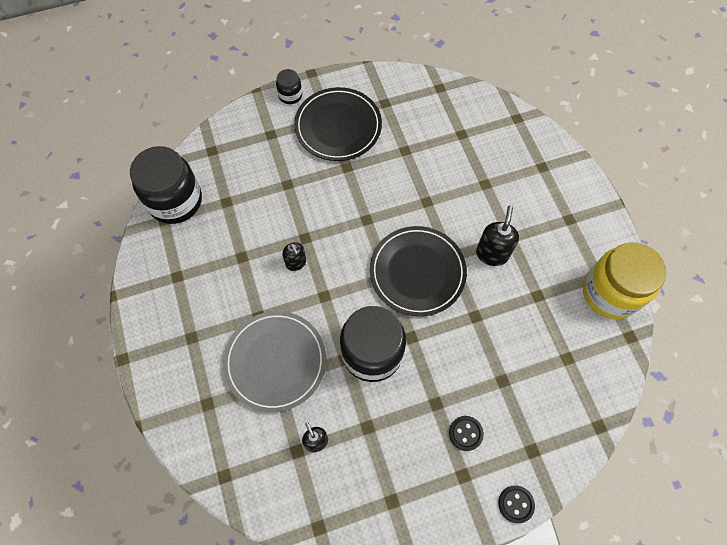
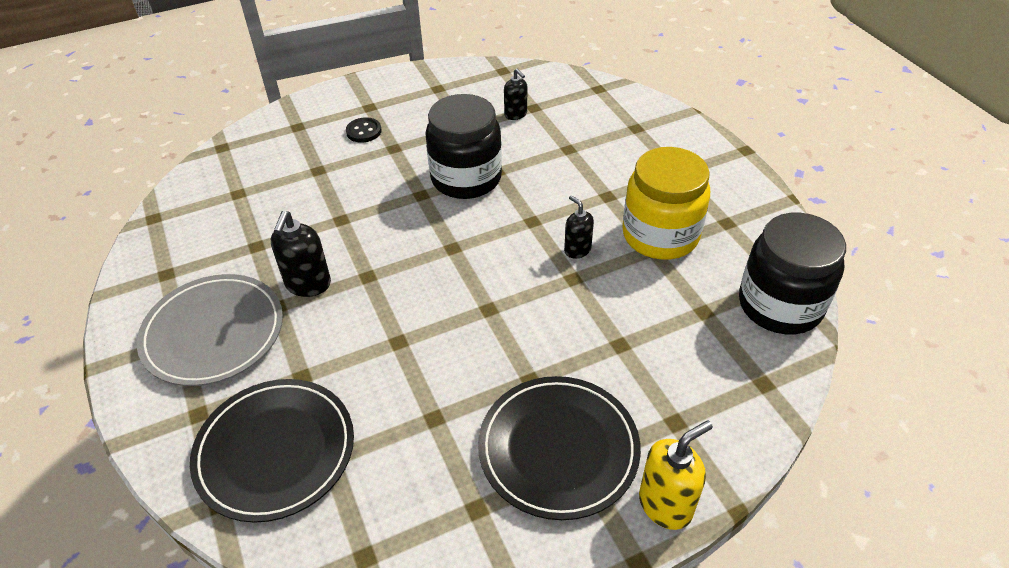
camera: 175 degrees right, 20 degrees down
(275, 361) = (574, 162): grey plate -> grey plate (213, 333)
(290, 95) = (665, 505): black jar -> yellow soap dispenser
(417, 272) = (413, 255): black plate -> black plate (275, 451)
(516, 504) = (321, 96): black button -> none
(610, 292) = (158, 257): yellow jar -> yellow jar (660, 235)

